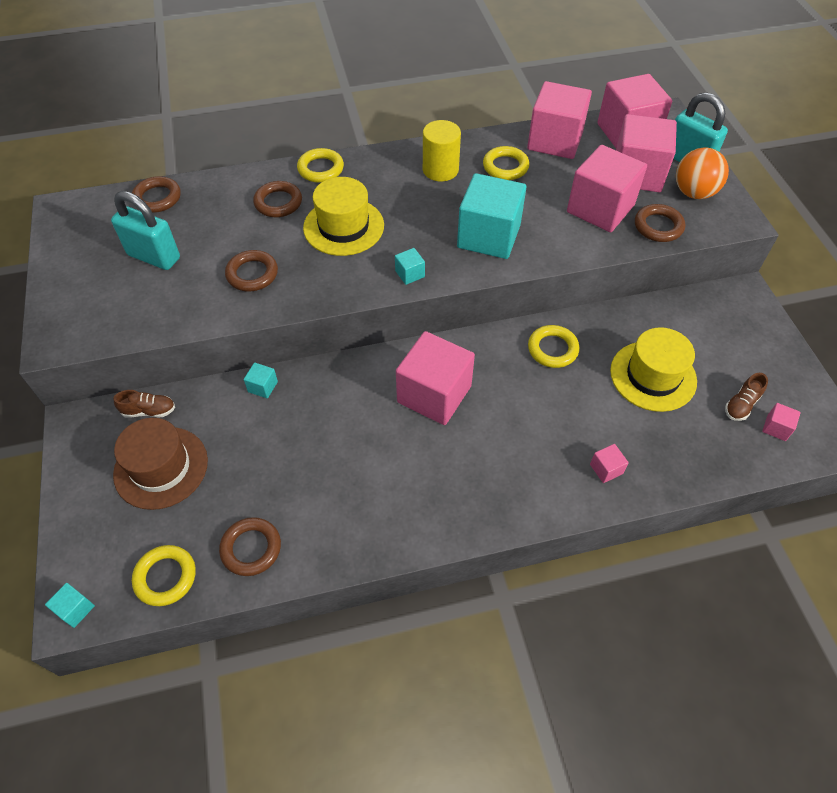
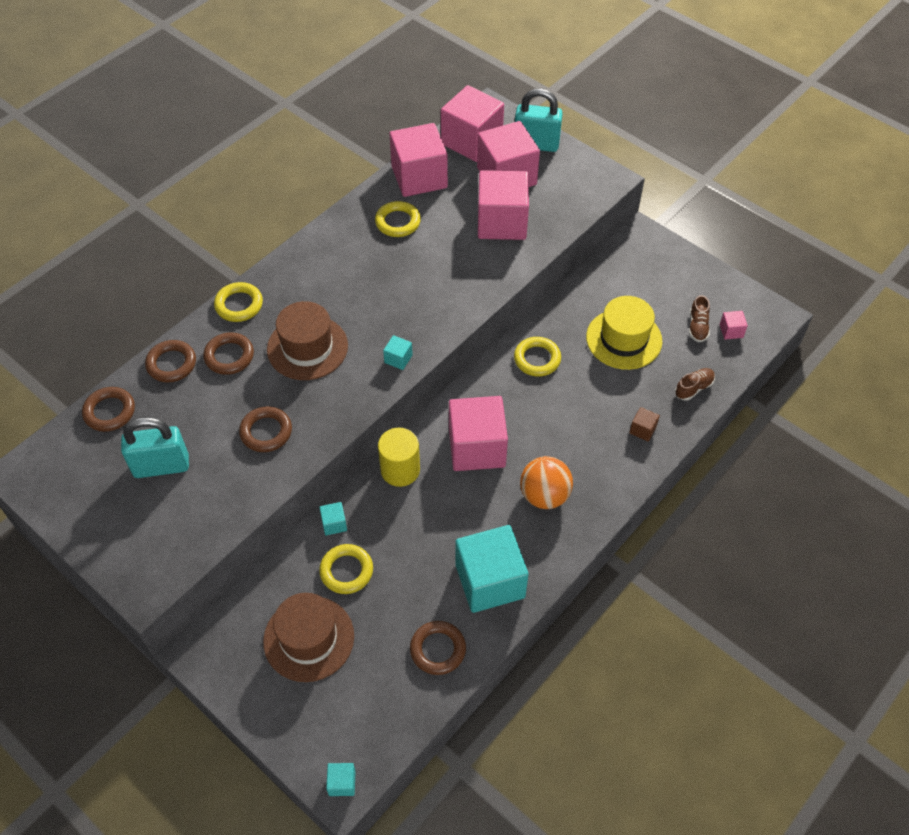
camera: 35 degrees left, 0 degrees up
(149, 411) = (254, 602): brown shoe -> brown shoe (693, 388)
(165, 577) = (391, 713): yellow ring -> yellow ring (346, 571)
(343, 227) = (307, 347): yellow hat -> brown hat
(440, 170) = (345, 252): yellow cylinder -> yellow cylinder (400, 470)
(489, 236) = (434, 292): turquoise cube -> turquoise cube (490, 581)
(606, 469) = (642, 430): pink cube -> brown cube
(658, 226) = (556, 215): brown ring -> brown ring (171, 364)
(693, 193) = (561, 172): orange ball -> orange ball (544, 495)

